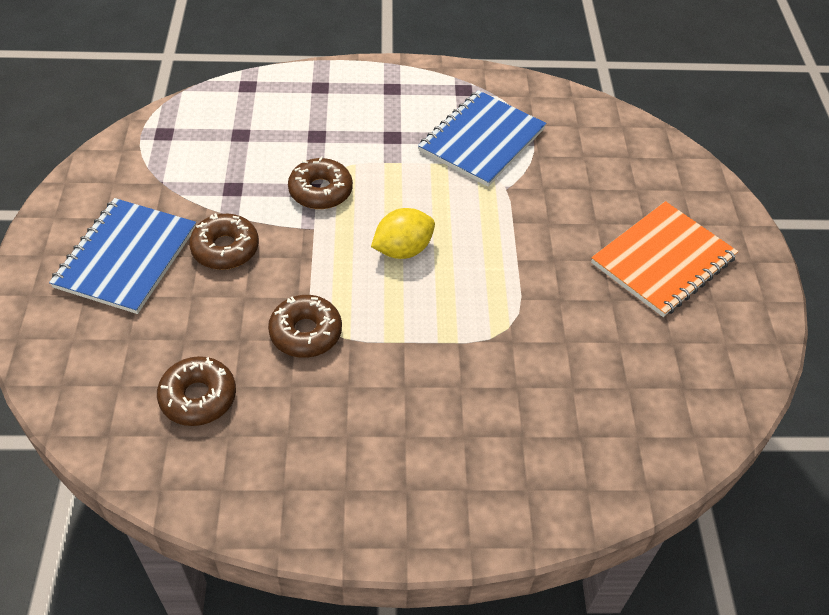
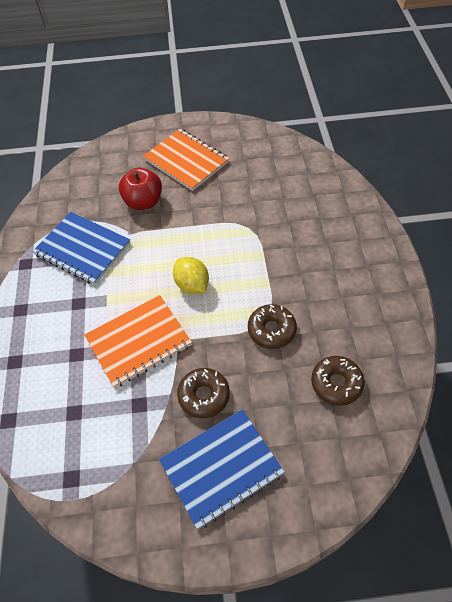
camera: 90 degrees left, 5 degrees up
(126, 257) = (221, 468): blue notebook -> blue notebook turned 45 degrees counterclockwise
(320, 191) = (139, 342): brown donut -> orange notebook
(569, 204) = (143, 202): none -> red apple

